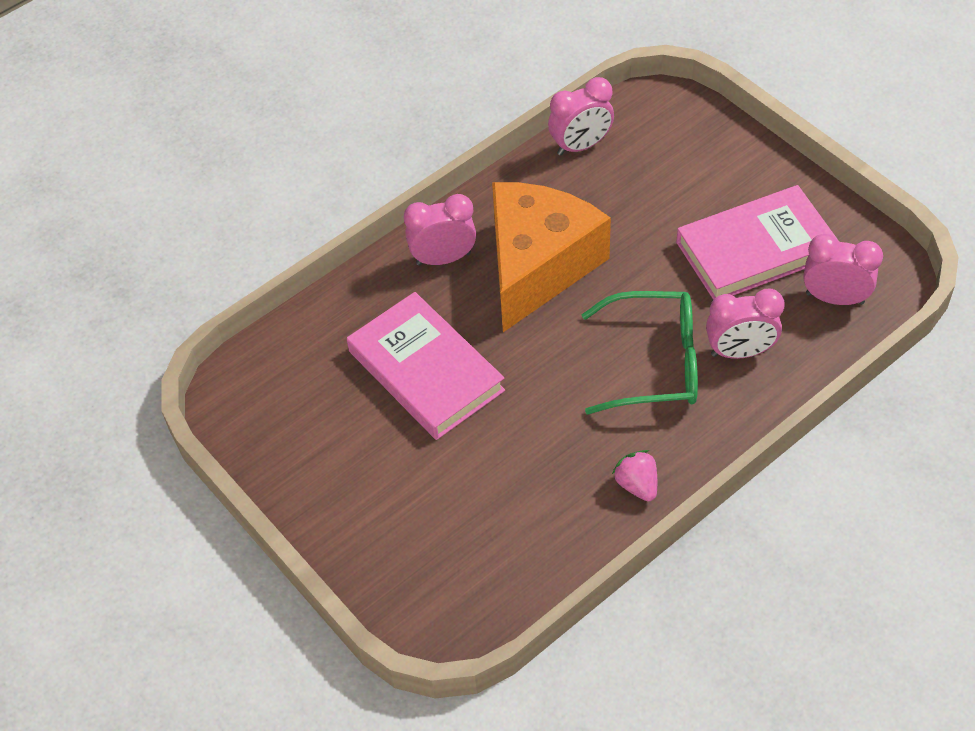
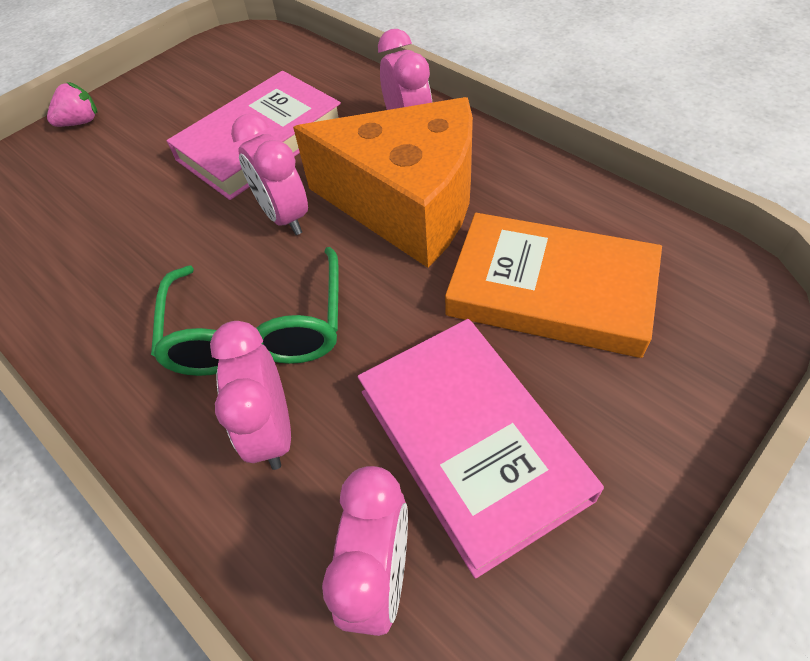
camera: 85 degrees right, 0 degrees up
(581, 146) = (617, 219): pink clock -> pink clock (284, 217)
(637, 485) = (80, 329): pink strawberry -> pink strawberry (80, 122)
(642, 193) = (550, 291): none -> orange book

